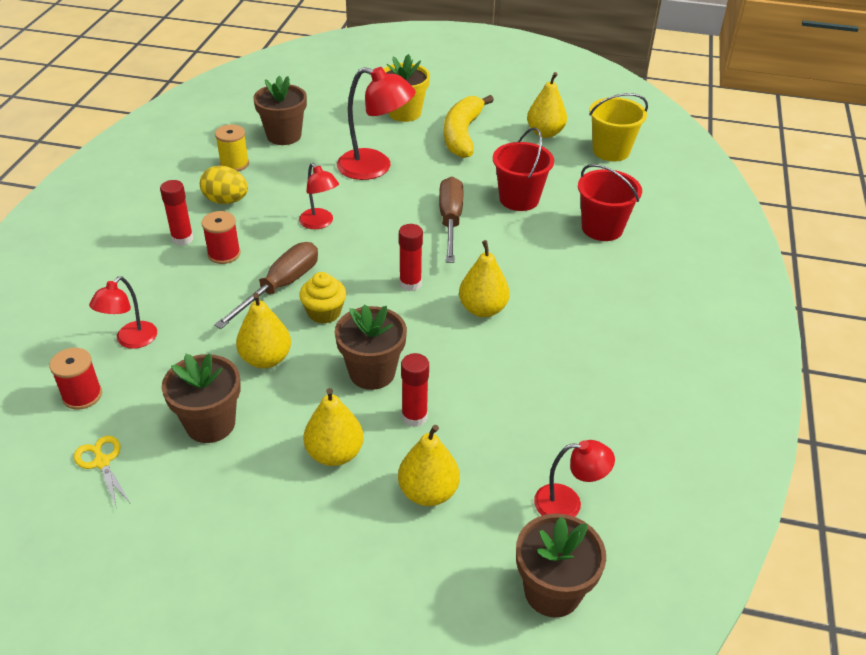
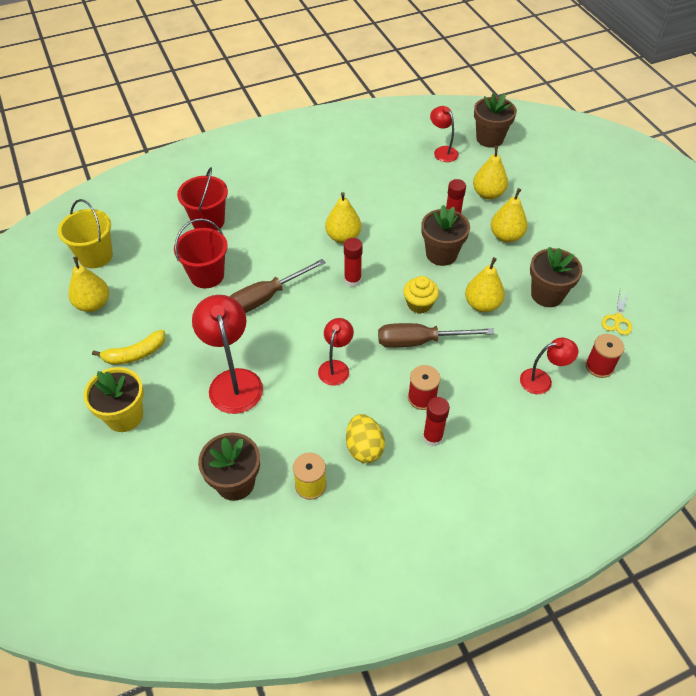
camera: 125 degrees left, 10 degrees up
(462, 135) = (135, 354): yellow banana -> yellow banana, size x0.64

